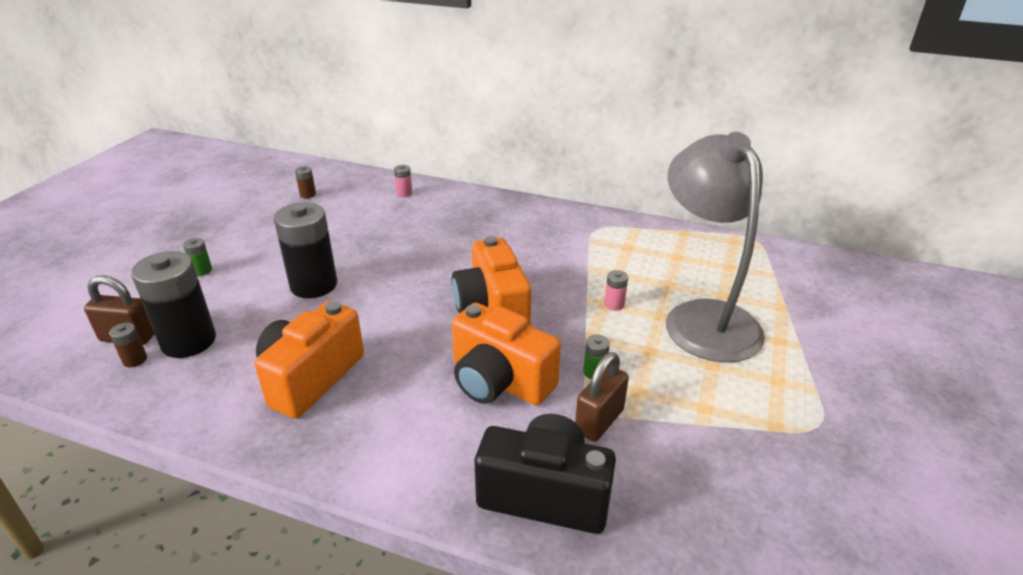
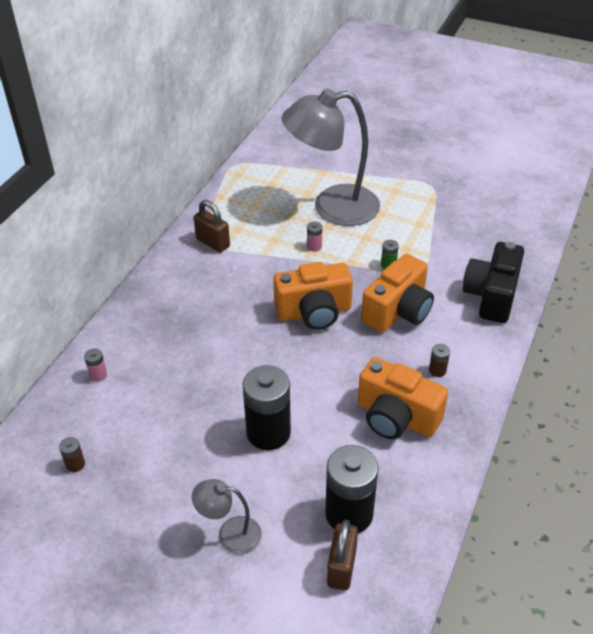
camera: 85 degrees left, 10 degrees up
(135, 360) = (374, 550): brown battery -> brown battery (437, 370)
(202, 270) = (230, 534): green battery -> grey lamp
(599, 421) = (433, 268): brown padlock -> brown padlock (213, 243)

